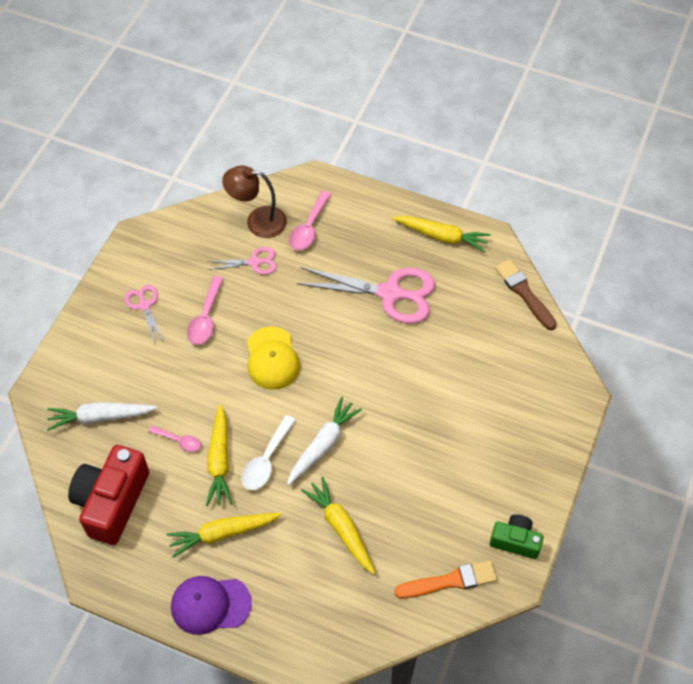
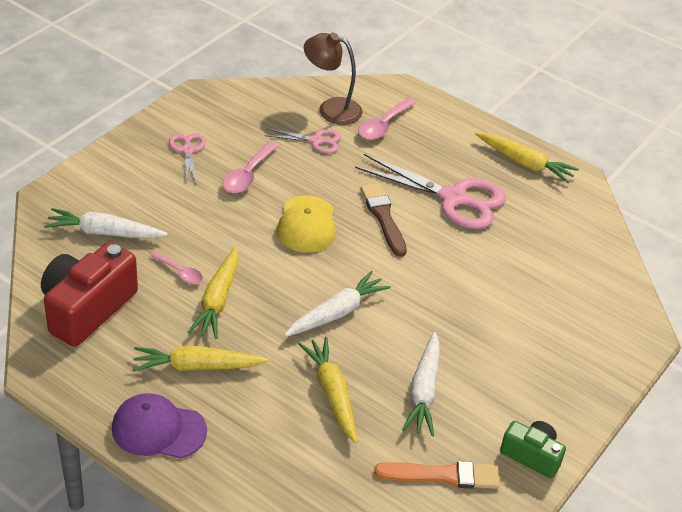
camera: 10 degrees right, 15 degrees down
(266, 460) = (269, 312): white spoon -> none
(414, 504) = (423, 391): none -> white carrot
(524, 293) = (603, 230): brown brush -> brown brush (383, 217)

